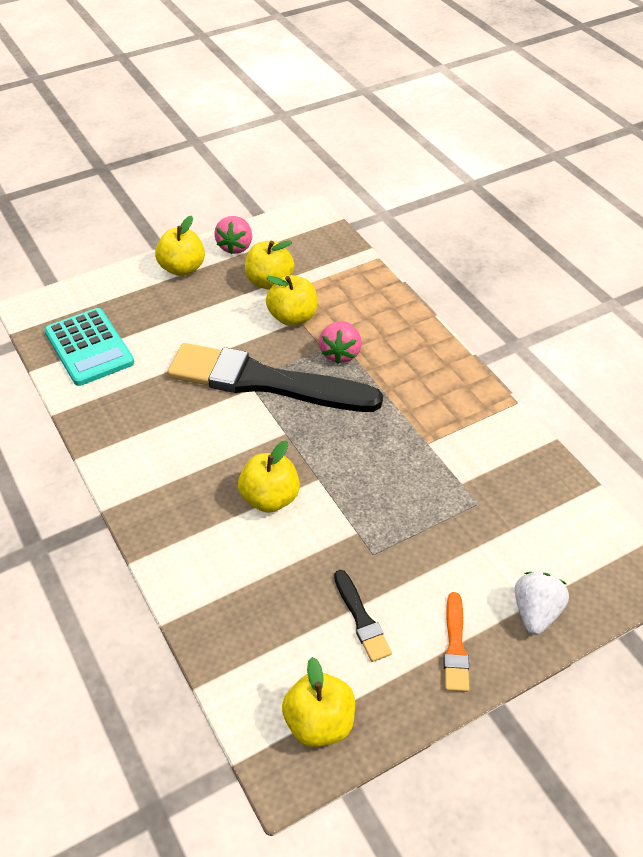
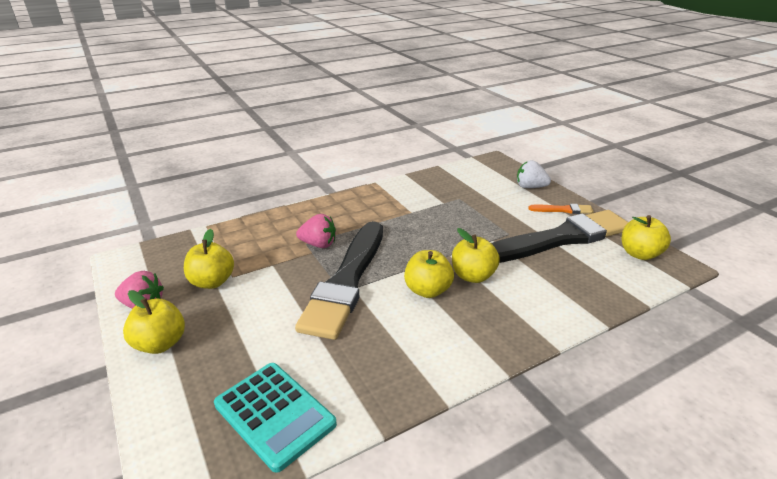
camera: 90 degrees left, 15 degrees down
(89, 347) = (274, 414): turquoise calculator -> turquoise calculator turned 75 degrees clockwise
(292, 317) = (267, 268): yellow apple -> yellow apple (427, 290)
(361, 618) = (559, 239): black brush -> black brush, size x2.45

